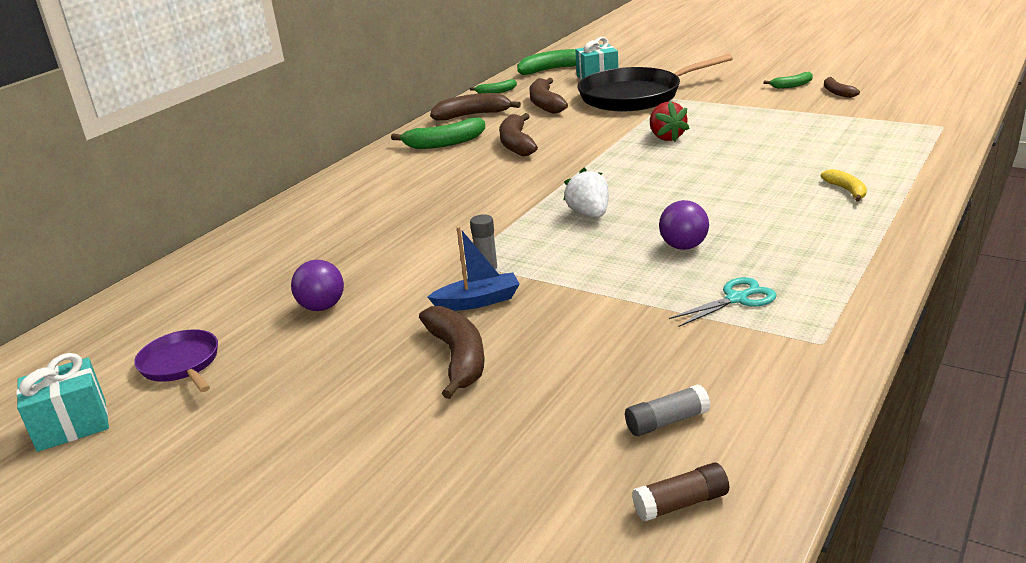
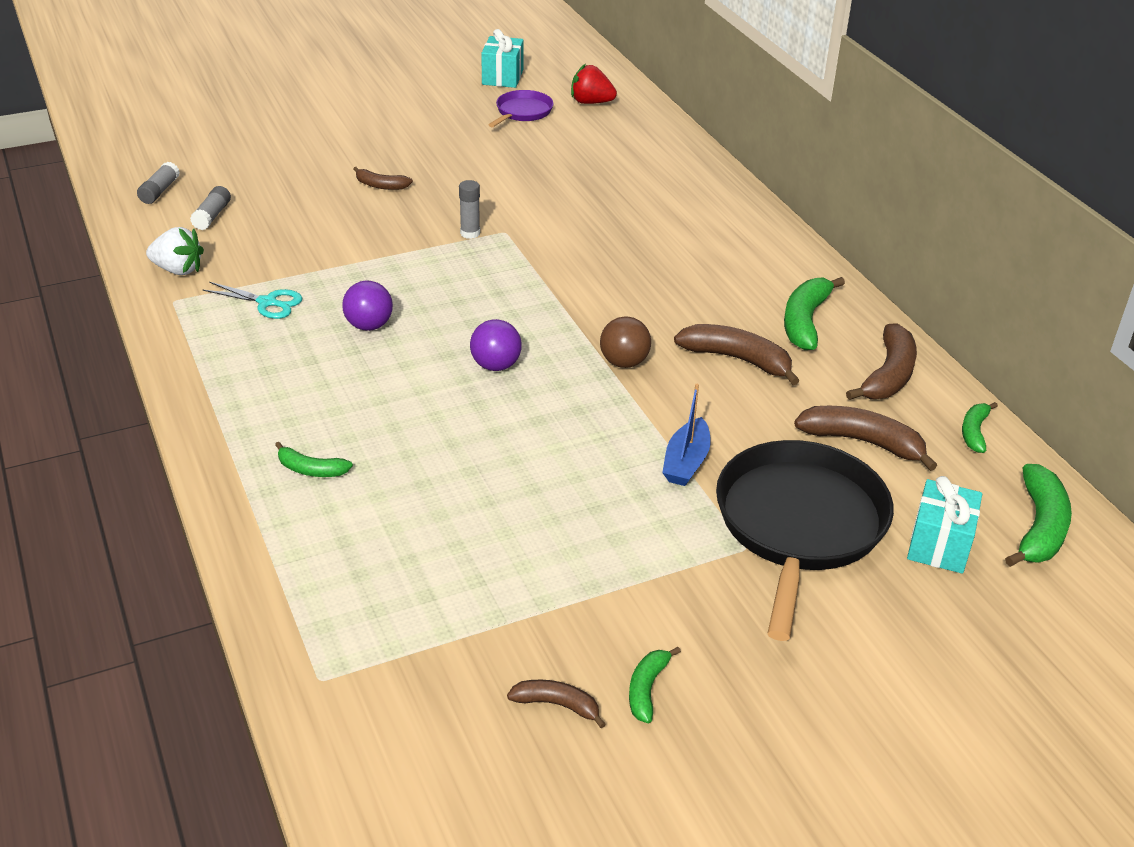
camera: 120 degrees right, 10 degrees up
(181, 364) = (522, 112): purple pan -> purple pan turned 60 degrees counterclockwise
(322, 307) = (524, 165): purple ball -> purple ball (496, 365)
(458, 358) = (381, 185): brown banana -> brown banana, size x0.58
(478, 301) = (436, 215): blue boat -> blue boat (686, 462)
(572, 165) = (624, 362): none -> brown ball
(589, 214) = (496, 316): white strawberry -> white strawberry (178, 270)
(666, 137) = (610, 457): red strawberry -> red strawberry (591, 102)
(681, 503) = (159, 191): brown glue stick -> grey glue stick
(736, 299) = (267, 303): turquoise scissors -> turquoise scissors turned 75 degrees counterclockwise
(846, 190) = (311, 469): yellow banana -> green banana

